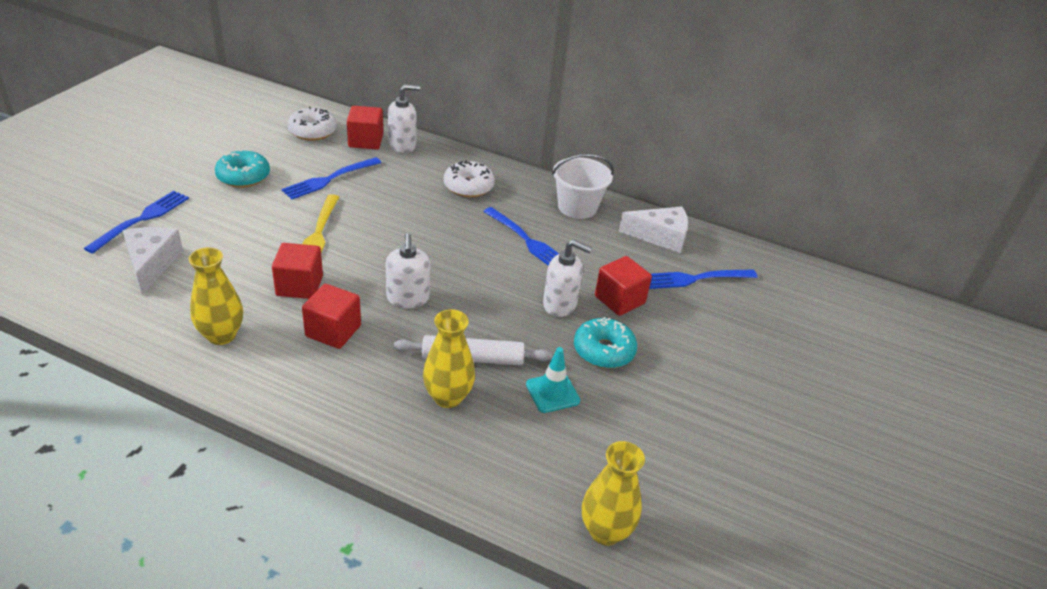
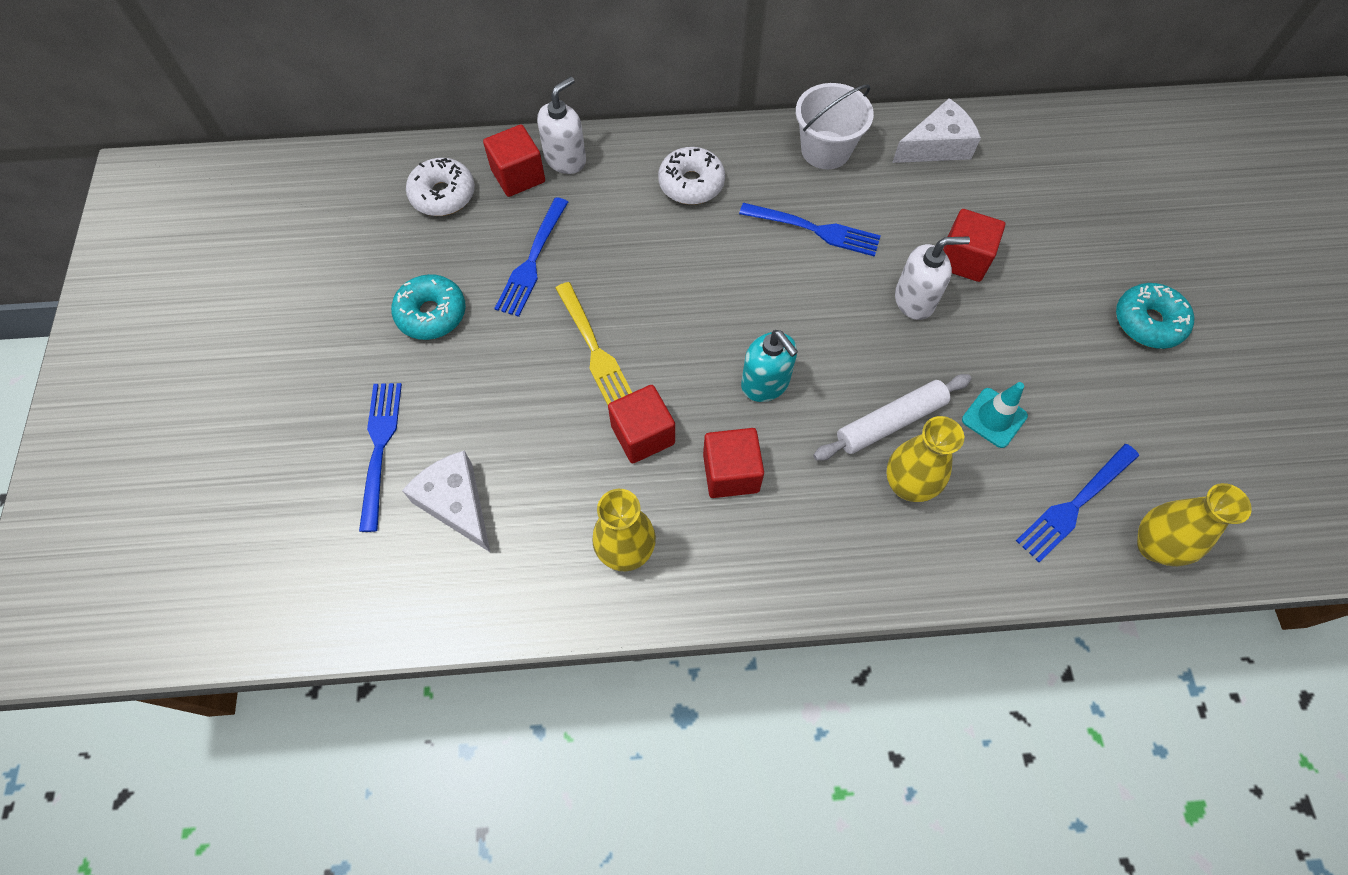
camera: 25 degrees left, 25 degrees up
(408, 298) = (765, 383): white soap dispenser -> turquoise soap dispenser
(603, 351) = (998, 336): turquoise donut -> turquoise donut (1148, 322)
(695, 279) = (1010, 187): blue fork -> blue fork (1075, 504)

